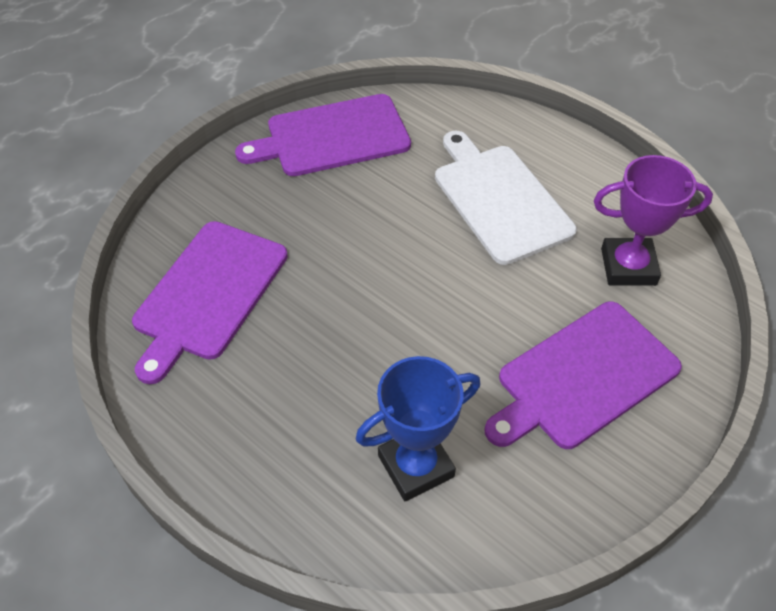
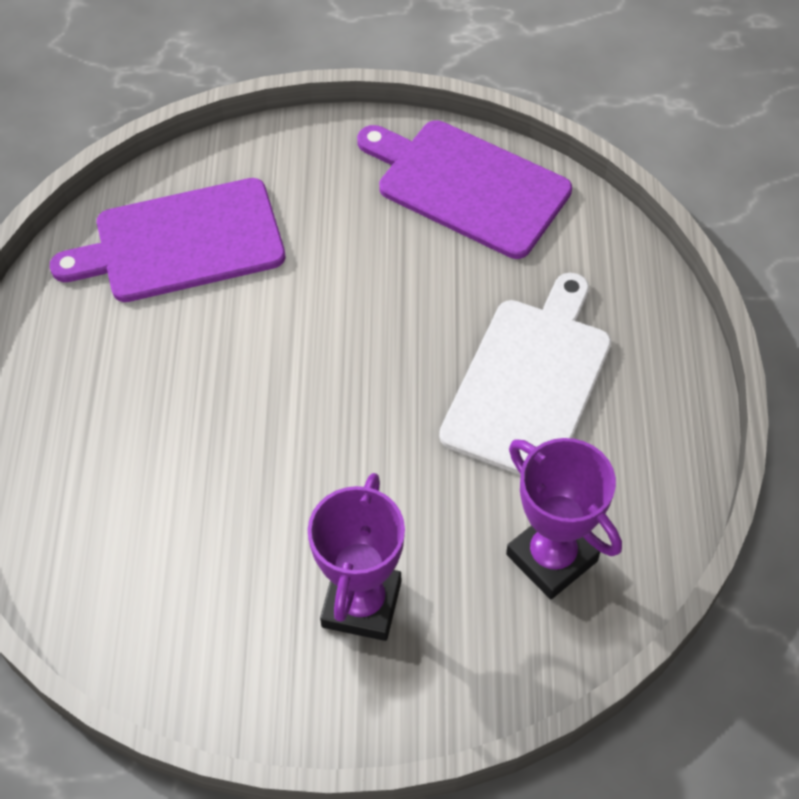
camera: 50 degrees right, 5 degrees up
(416, 466) = (138, 530): blue trophy -> none
(583, 377) = (361, 604): purple cutting board -> purple trophy

